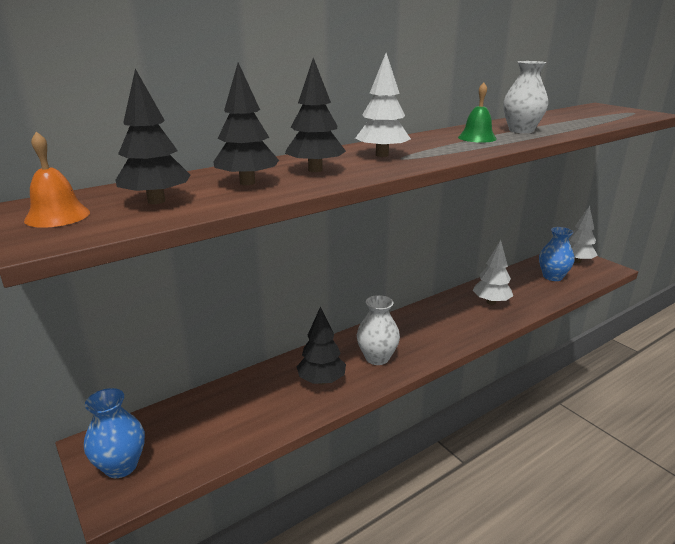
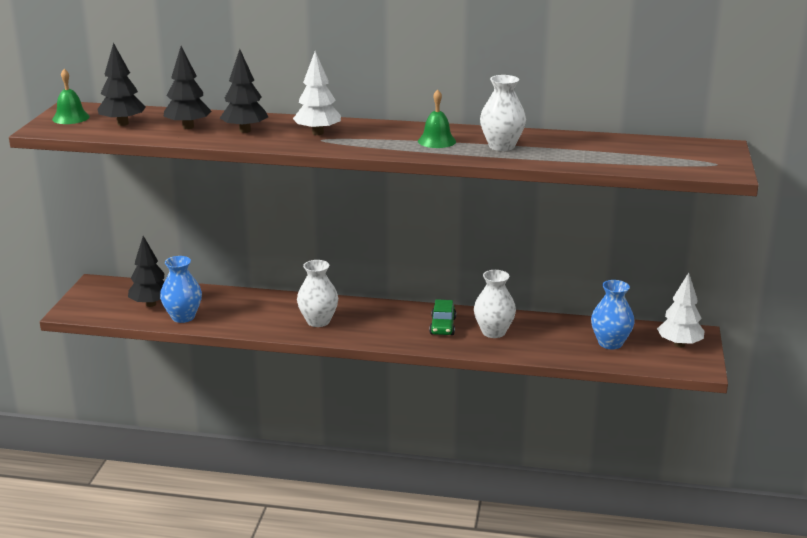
camera: 45 degrees right, 0 degrees up
(57, 216) = (71, 118): orange bell -> green bell
(121, 466) = (93, 299): blue vase -> blue vase (183, 317)
(321, 380) = (257, 315): black tree -> black tree (151, 304)
(458, 314) = (442, 326): none -> green car
(491, 302) = (493, 332): white tree -> white vase

